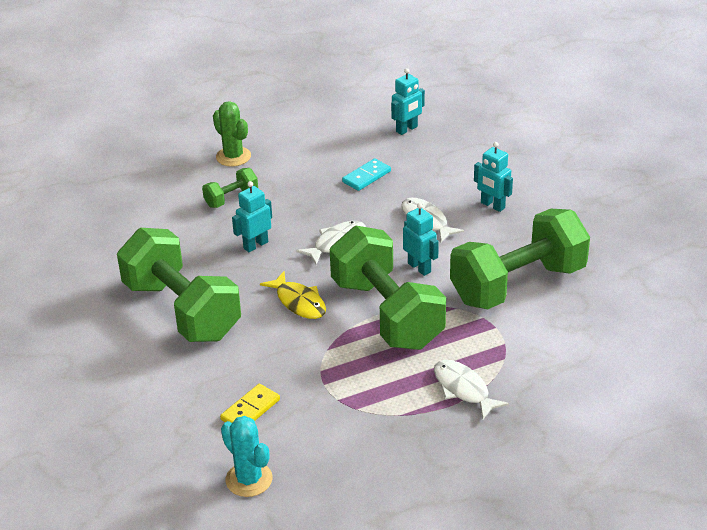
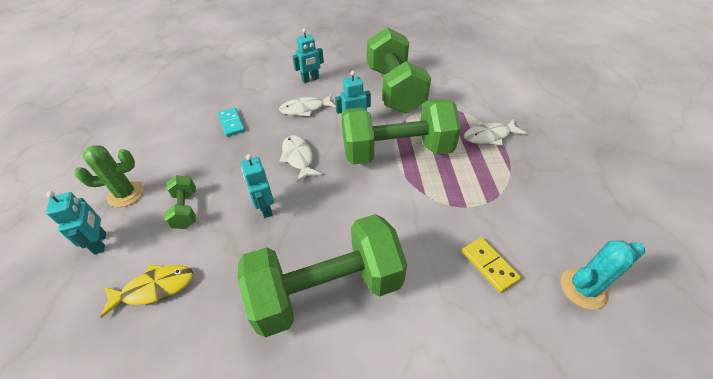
camera: 70 degrees left, 10 degrees up
(299, 302) = (359, 197): yellow fish -> yellow fish (155, 288)
(407, 129) = (196, 92): turquoise robot -> turquoise robot (101, 243)

